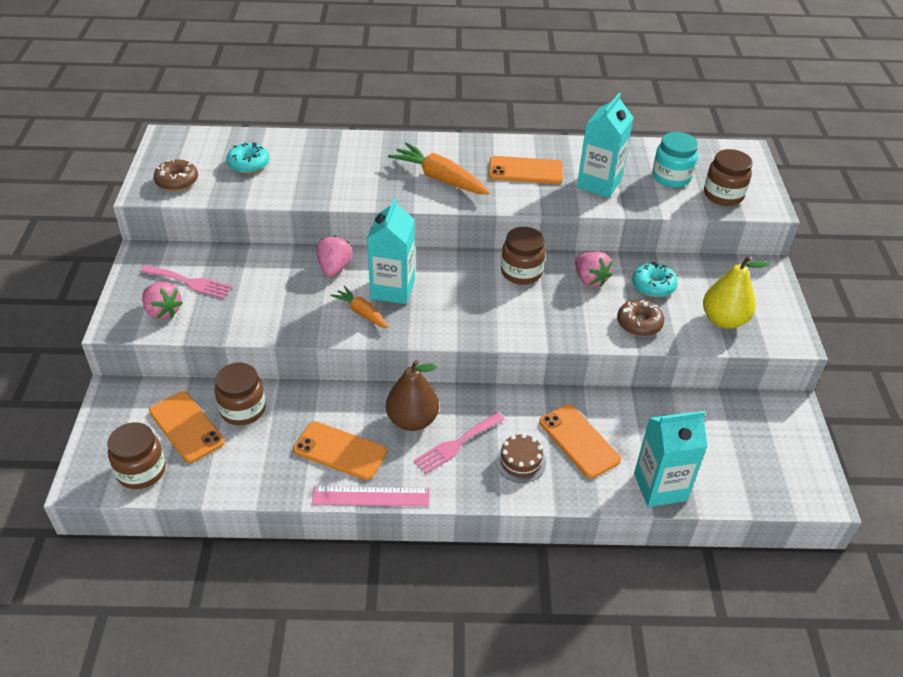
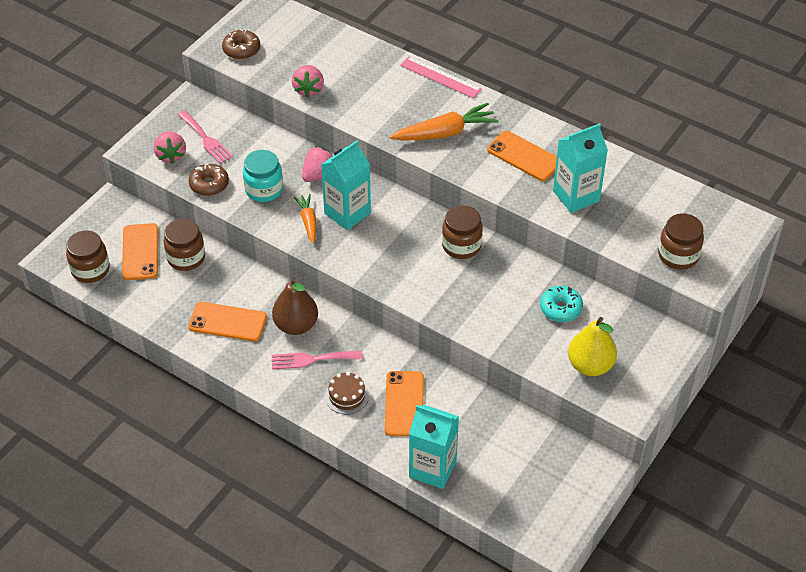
camera: 35 degrees right, 5 degrees up
(248, 164) = (306, 55): turquoise donut -> none
(340, 451) = (227, 322): orange phone -> orange phone turned 45 degrees counterclockwise
(371, 497) = (222, 365): pink ruler -> pink ruler (440, 77)
(440, 178) = (445, 133): orange carrot -> orange carrot turned 90 degrees clockwise
(590, 280) = (512, 278): pink strawberry -> pink strawberry (308, 89)
(639, 323) = (515, 334): brown donut -> brown donut (209, 184)
(671, 177) = (648, 218): turquoise jar -> turquoise jar (264, 189)

